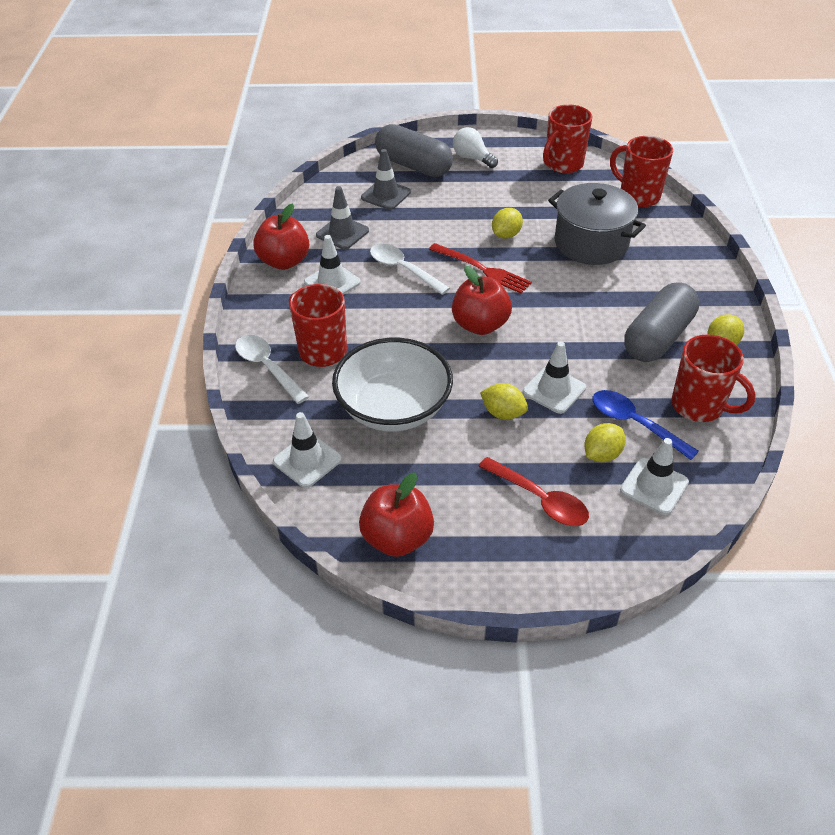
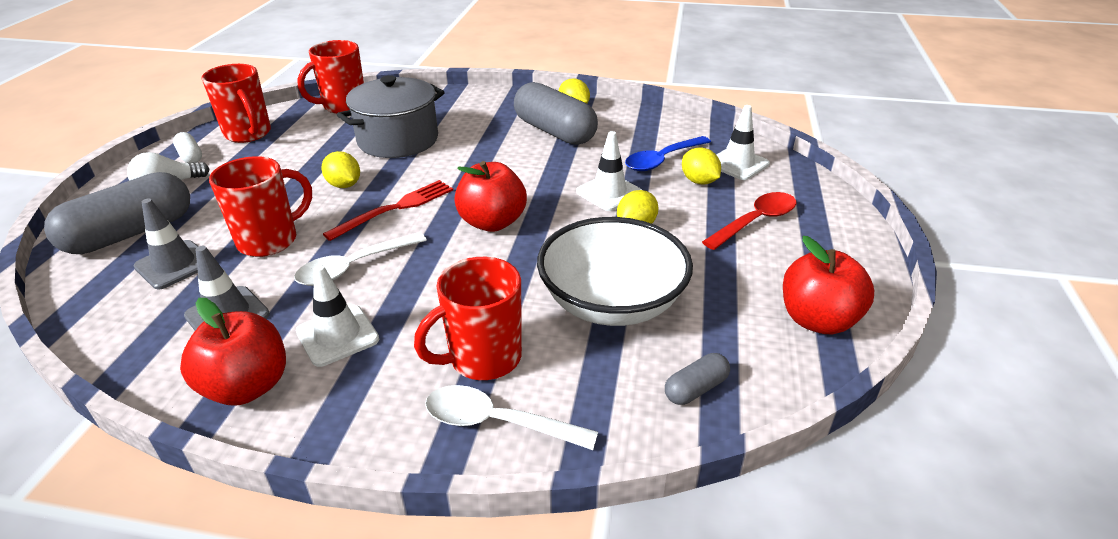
camera: 80 degrees left, 10 degrees down
(267, 367) = (497, 422): white spoon -> white spoon turned 45 degrees clockwise
(307, 460) = (696, 389): white traffic cone -> grey capsule
(517, 151) = (190, 156): none -> white capsule
(699, 406) = (646, 129): red mug -> red mug (270, 240)

